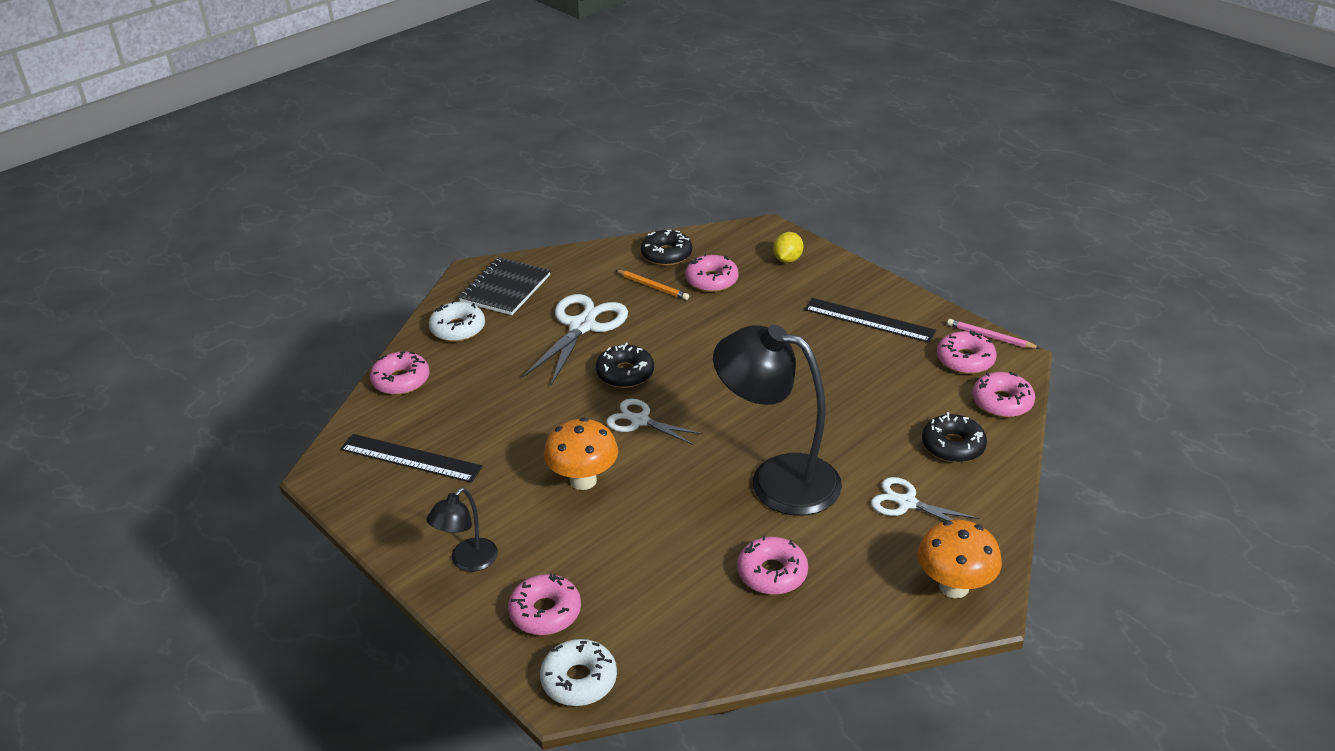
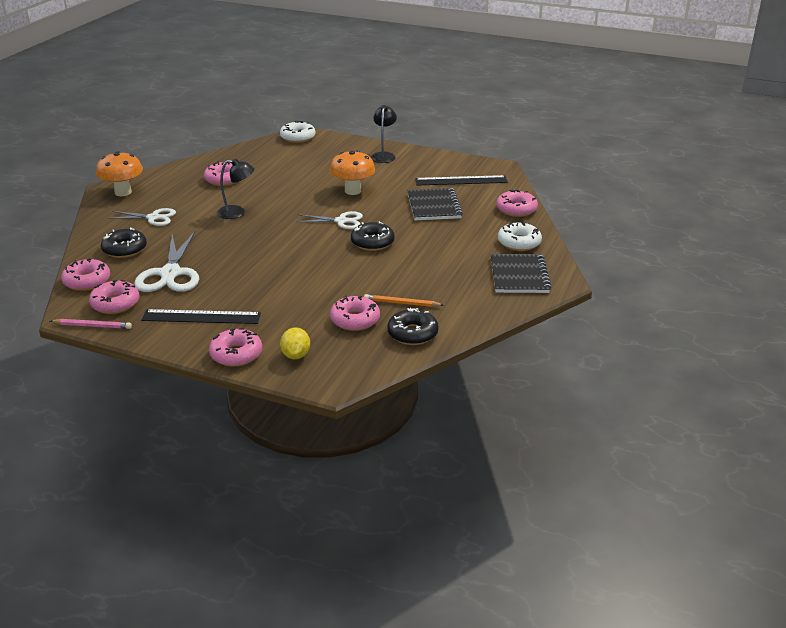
camera: 155 degrees right, 5 degrees down
(497, 416) = (434, 206): none -> black notebook
(545, 612) = (330, 149): pink donut -> pink donut (236, 354)
(582, 326) = (431, 263): white scissors -> white scissors (170, 274)
(777, 479) = (237, 212): black lamp -> black lamp, size x0.49

